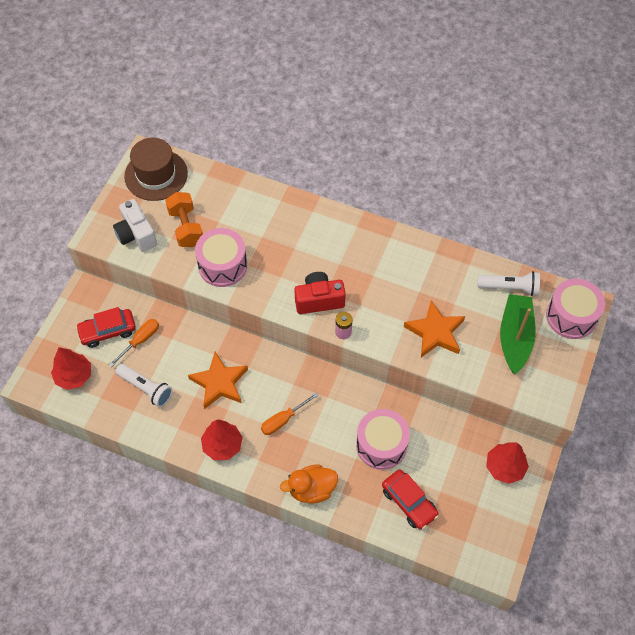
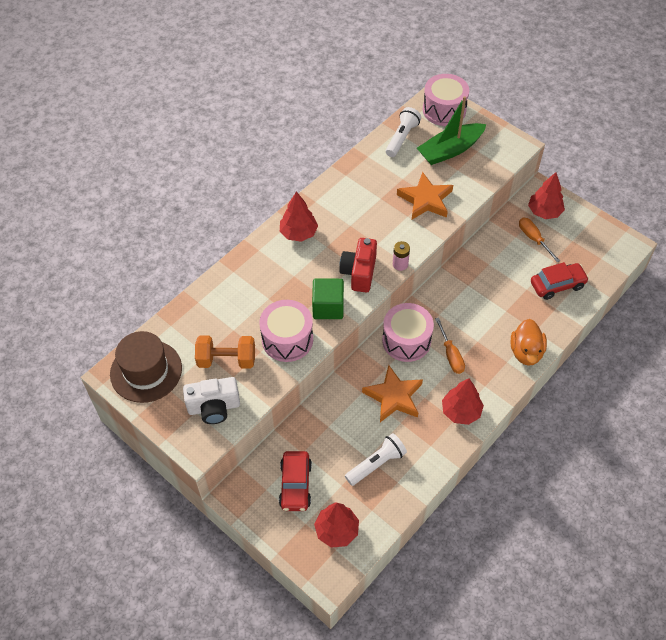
camera: 70 degrees left, 5 degrees down
(140, 340) = (319, 456): orange screwdriver -> orange screwdriver (533, 239)
(269, 286) = (328, 307): none -> green cube
(345, 236) = (298, 233): none -> red tree
(381, 445) = (499, 288): pink drum -> pink drum (406, 340)
(515, 337) = (450, 150): green boat -> green boat turned 60 degrees counterclockwise

